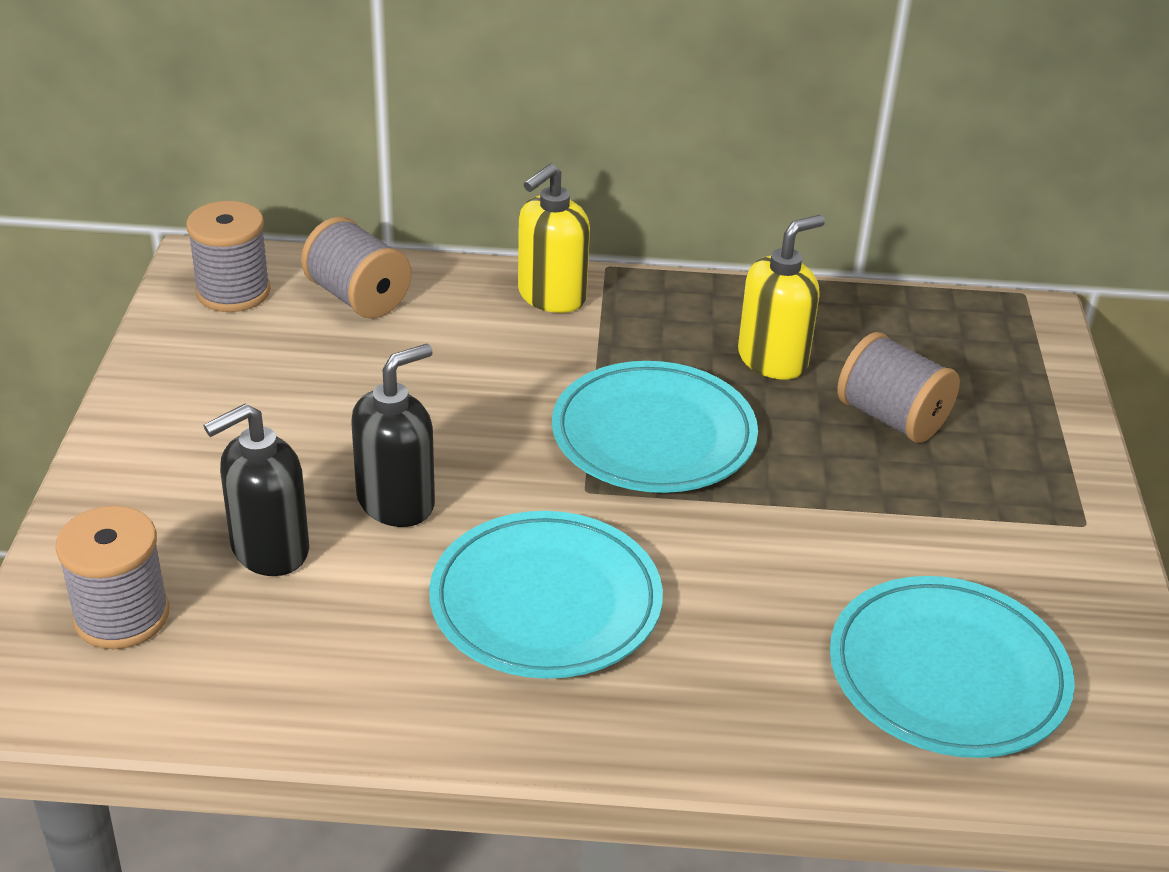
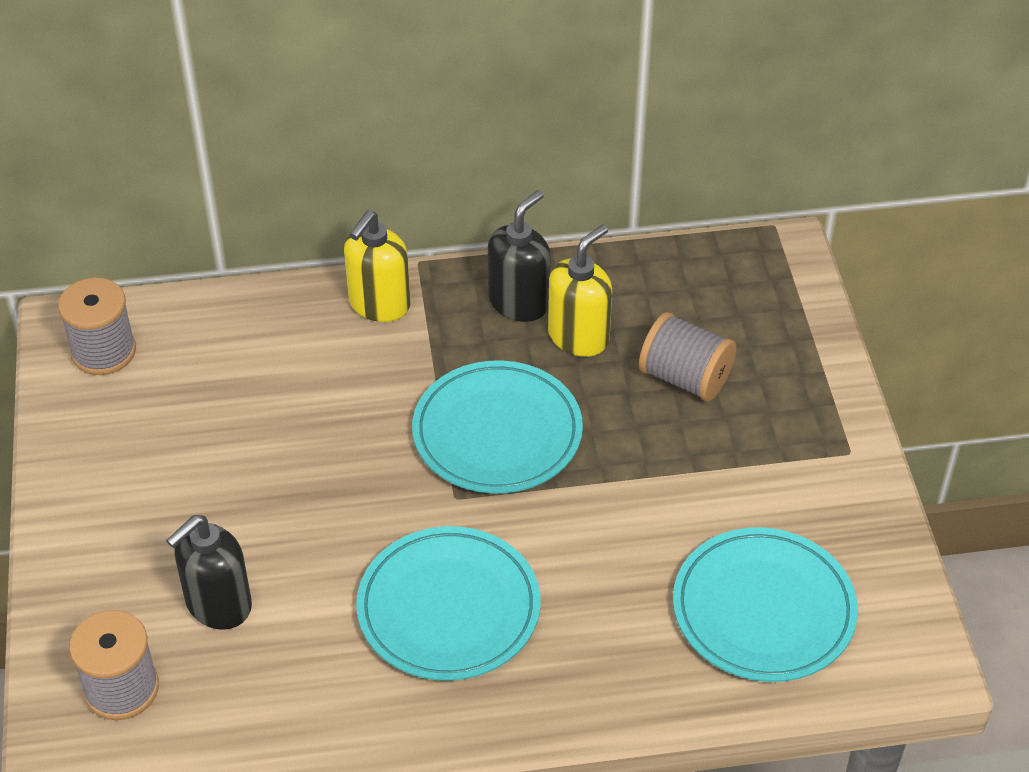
camera: 10 degrees left, 10 degrees up
(358, 297) = (213, 337): grey spool -> none
(396, 502) = (306, 539): black soap dispenser -> black soap dispenser (519, 302)

